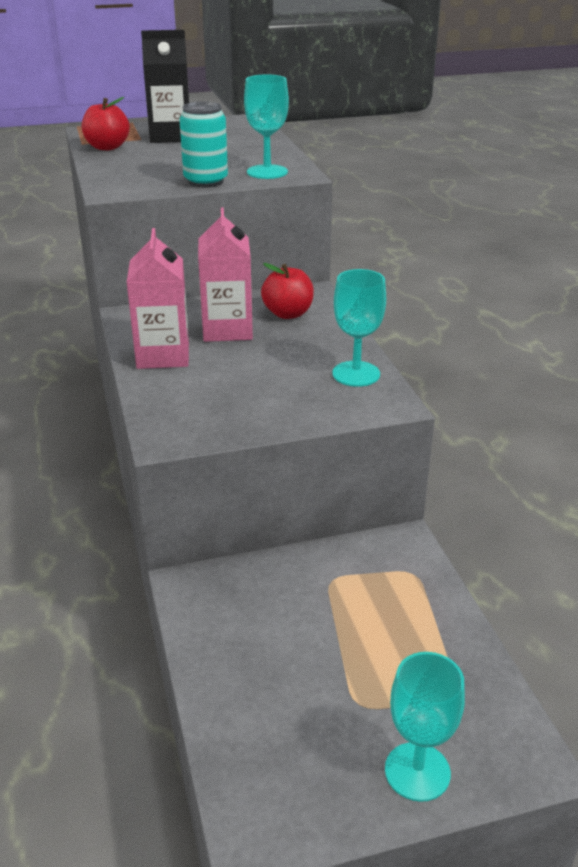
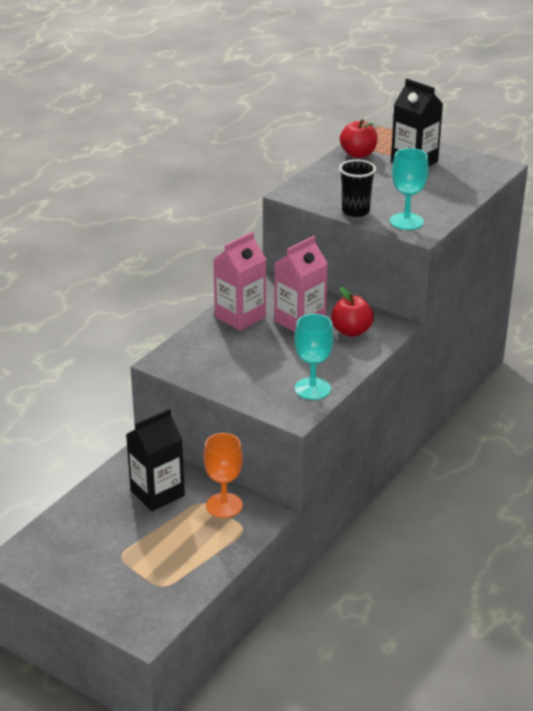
camera: 50 degrees right, 0 degrees up
(206, 181) = (355, 211): turquoise can -> black cup
(275, 607) = (157, 493): none -> black carton
(356, 566) = (224, 505): none -> orange goblet
(417, 771) = (97, 595): turquoise goblet -> none

